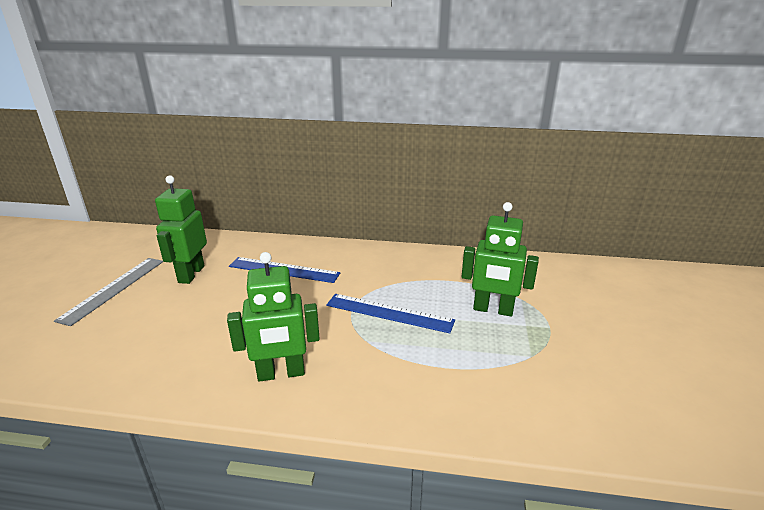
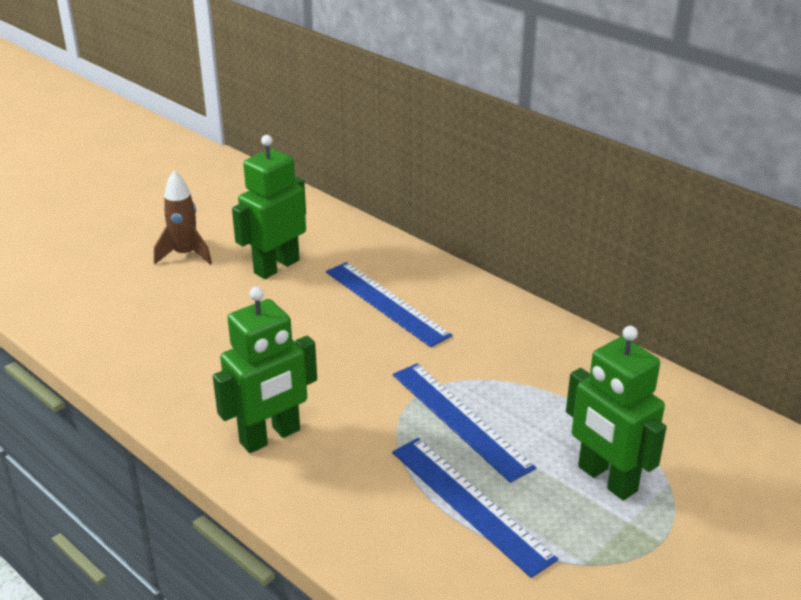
camera: 35 degrees right, 5 degrees up
(114, 289) = (185, 255): grey ruler -> brown rocket
(281, 373) = (270, 437): green robot -> green robot turned 60 degrees counterclockwise
(441, 354) = (470, 503): none -> blue ruler

